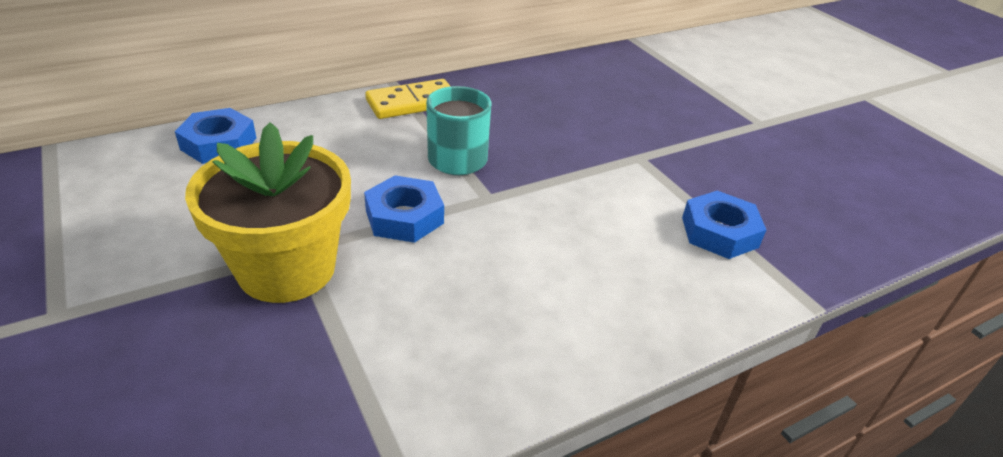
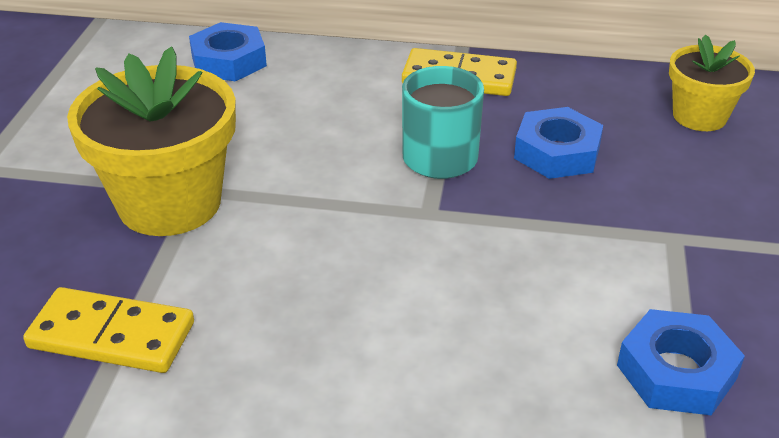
camera: 40 degrees right, 0 degrees up
(350, 391) = (112, 335): none -> yellow domino
(404, 217) = (321, 198): blue nut -> blue nut (557, 152)
(578, 83) = (699, 116): none -> yellow flower pot

